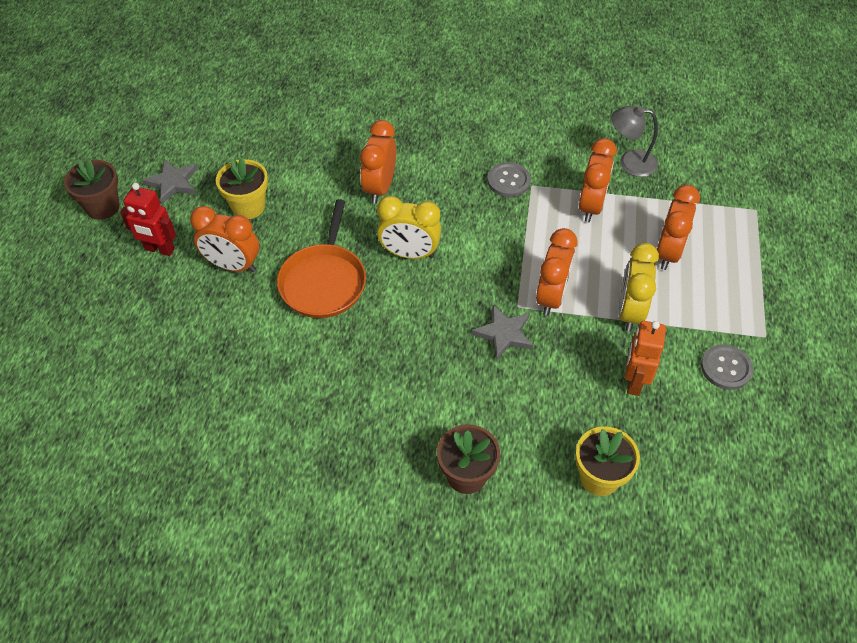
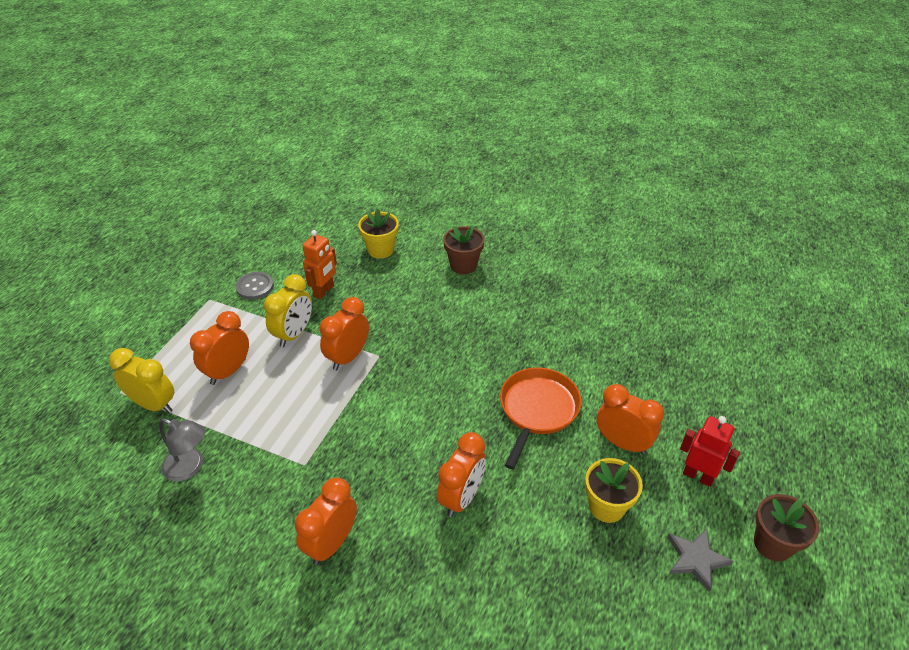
camera: 165 degrees left, 10 degrees down
(409, 254) = (453, 419): yellow clock -> yellow clock (154, 404)
(504, 334) = (400, 338): grey star -> none
(508, 181) = (325, 474): grey button -> none
(591, 206) = (262, 428): orange clock -> orange clock (331, 543)

